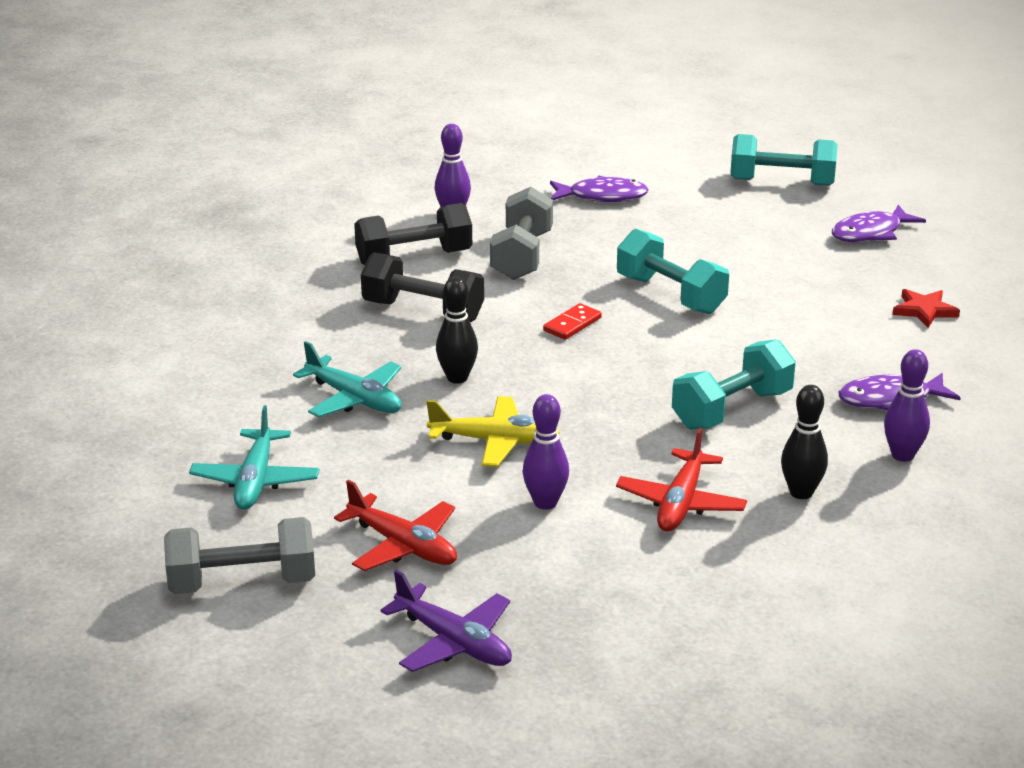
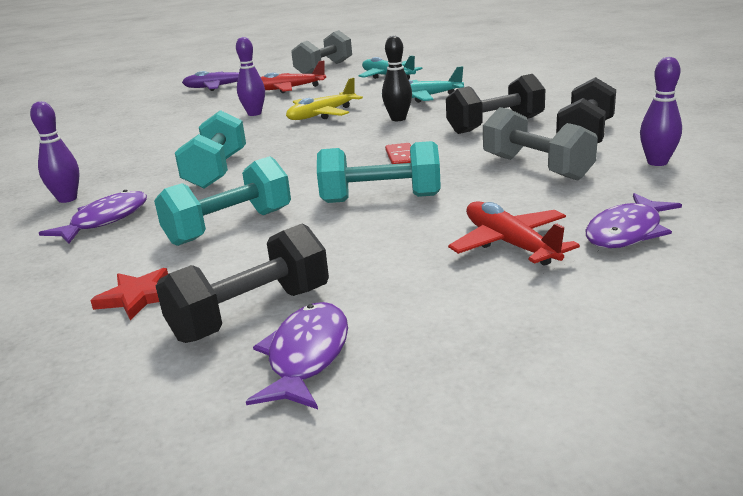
camera: 135 degrees right, 5 degrees down
(681, 503) = (186, 136): red plane -> red plane (510, 244)
(781, 182) = (536, 365): turquoise dumbbell -> turquoise dumbbell (229, 227)
(801, 492) = (121, 162): black bowling pin -> none
(871, 265) = (251, 314): none -> black dumbbell

